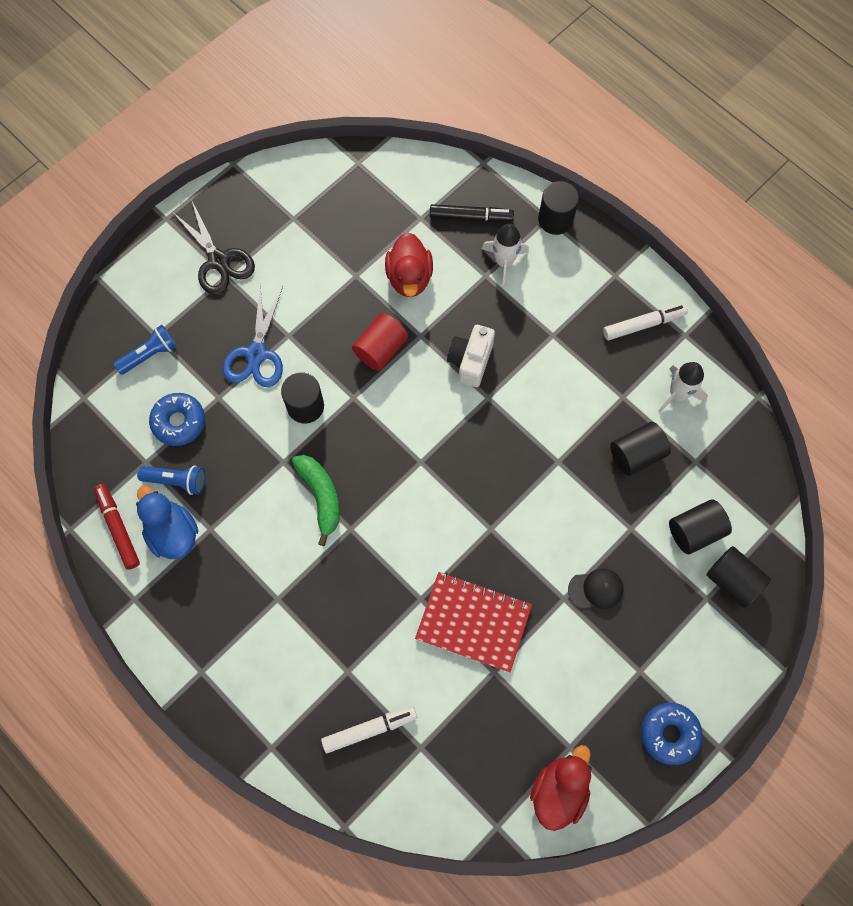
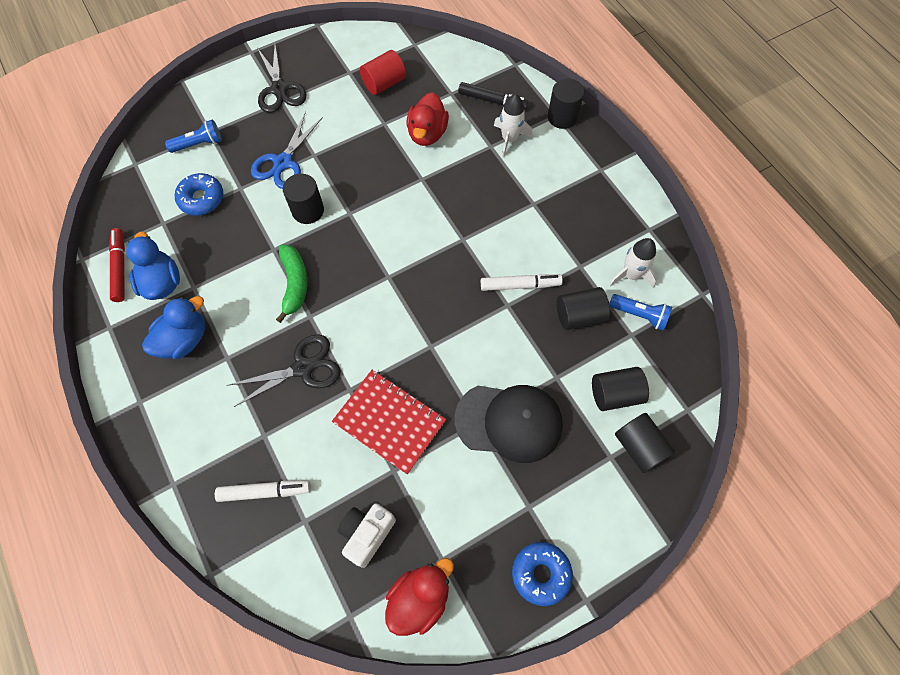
camera: 15 degrees right, 5 degrees down
(176, 481) = (181, 243): blue flashlight -> blue flashlight (639, 315)
(223, 591) = (184, 340): none -> blue duck
(363, 588) = (303, 368): none -> black scissors
(380, 349) = (385, 181): red cylinder -> red cylinder (384, 83)
(470, 361) = (457, 207): white camera -> white camera (367, 534)
(596, 589) = (509, 422): black cap -> black cap, size x2.05
(643, 324) = (615, 212): white marker -> white marker (520, 285)

